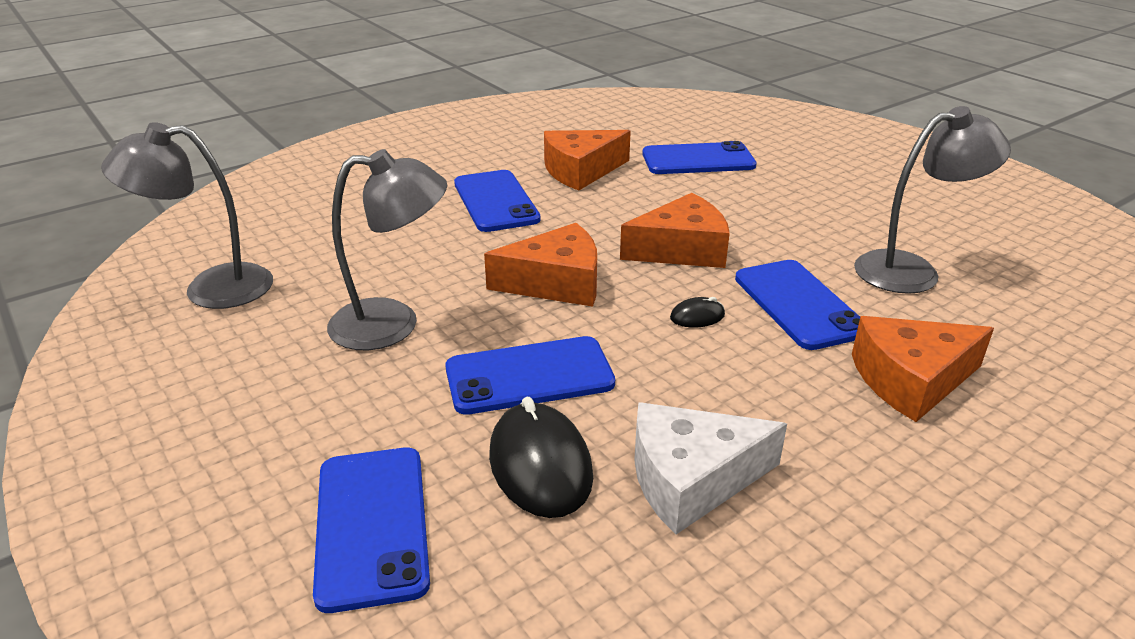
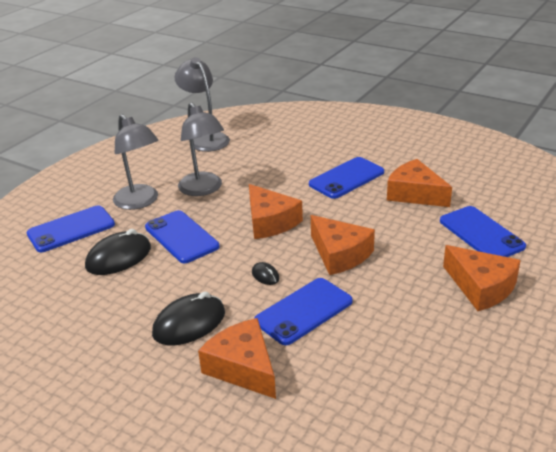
camera: 70 degrees right, 0 degrees up
(691, 479) = (124, 301): white cheese -> none
(788, 412) = (189, 323): none -> black mouse
(800, 187) = (481, 287): none -> orange cheese
(911, 270) = (387, 357): grey lamp -> grey lamp (140, 202)

